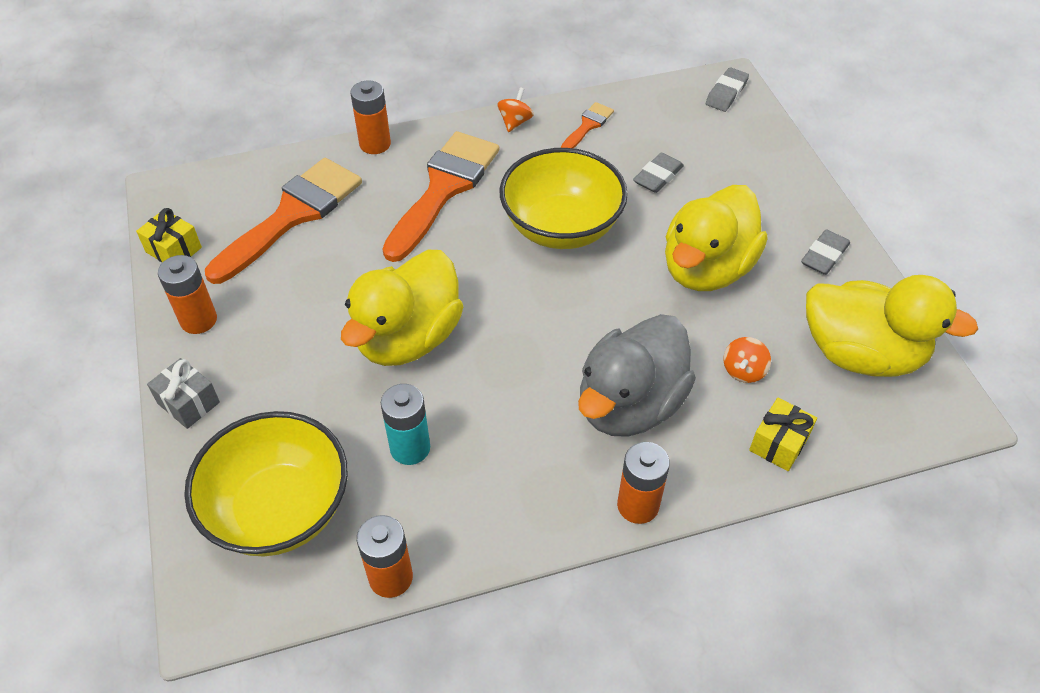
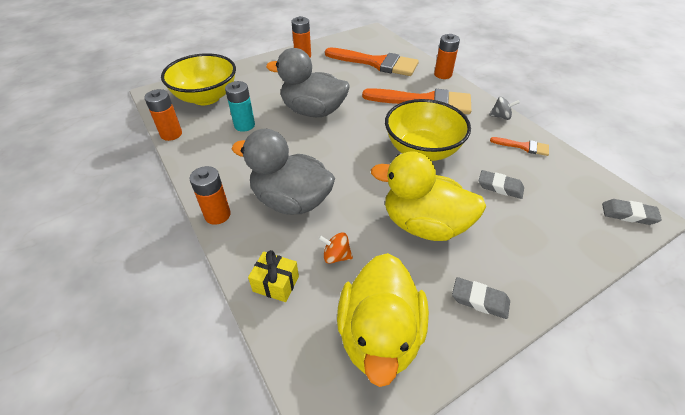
camera: 75 degrees right, 5 degrees down
(173, 250) = (339, 41): yellow gift -> none
(188, 403) = (258, 64): grey gift -> none
(408, 338) = (313, 111): yellow duck -> grey duck
(515, 122) = (500, 117): orange spinning top -> grey spinning top

